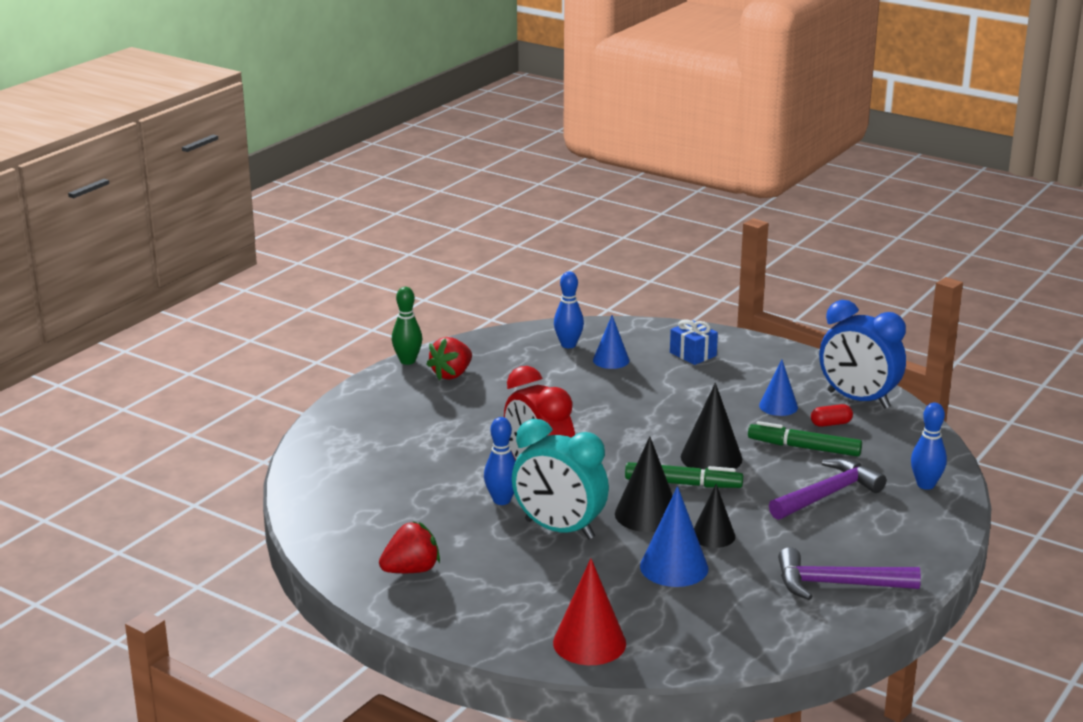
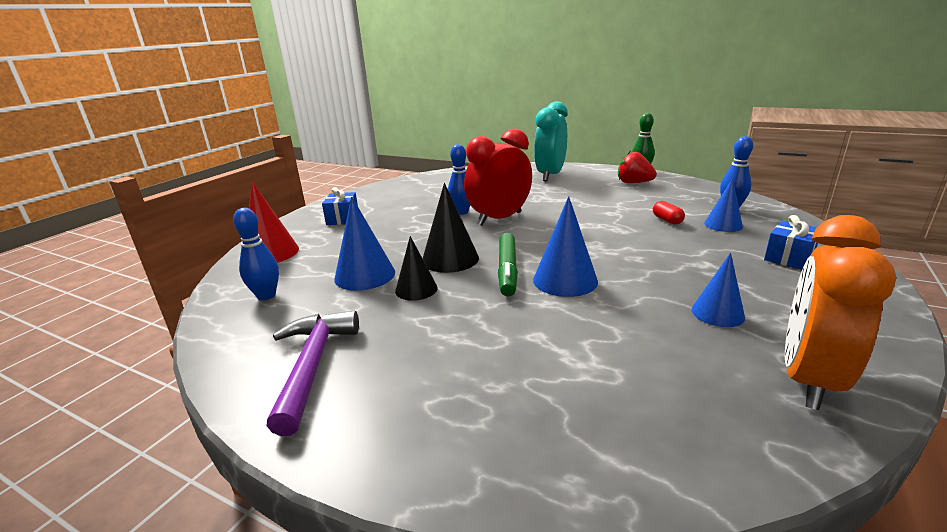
camera: 85 degrees right, 0 degrees up
(411, 570) = (375, 200): red strawberry -> none
(483, 595) = (342, 219): none -> blue gift
(559, 529) = (423, 231): turquoise clock -> turquoise clock (550, 175)
(711, 458) = (565, 280): black cone -> blue cone
(804, 448) = (623, 334): green marker -> none
(828, 494) = (513, 355): purple hammer -> none
(831, 424) = (706, 354): red capsule -> red capsule (667, 220)
(858, 400) = (808, 378): blue clock -> orange clock
(925, 485) = (574, 453): blue bowling pin -> blue bowling pin (266, 295)

